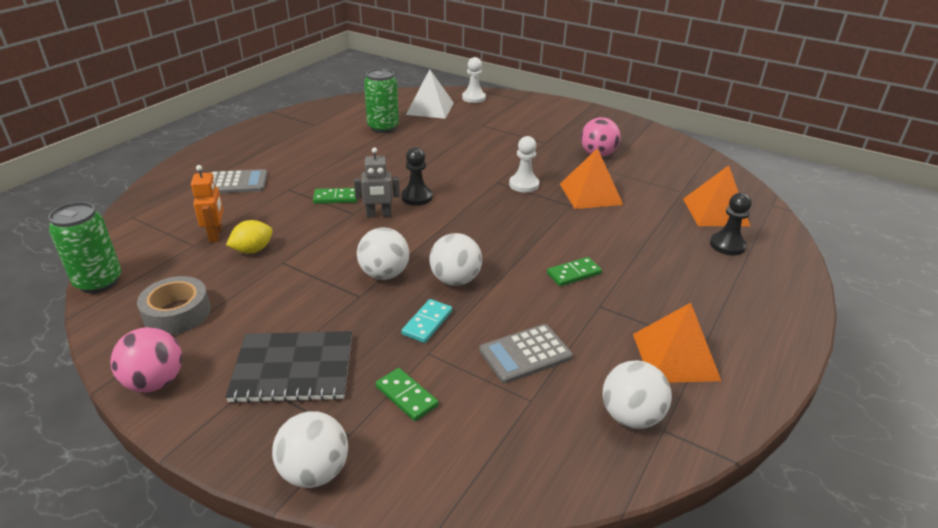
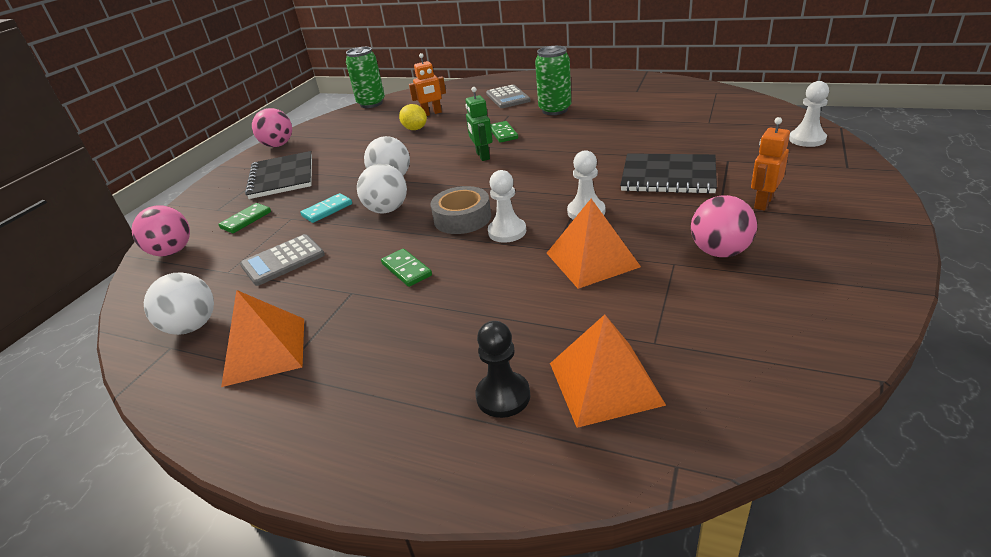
camera: 85 degrees right, 0 degrees up
(177, 313) = (341, 131): grey tape -> grey tape (462, 218)
(315, 471) = (191, 207): white ball -> none
(379, 215) = (482, 156): grey robot -> green robot
(383, 127) = (660, 116): green can -> green can (555, 110)
(416, 197) = (523, 163): black pawn -> none
(427, 323) = (327, 210): turquoise domino -> turquoise domino turned 60 degrees counterclockwise
(430, 108) = (739, 125): white pyramid -> none
(454, 469) = (172, 252): none -> pink ball
(490, 147) = (668, 176): none -> black notebook
(525, 354) = (283, 260): grey calculator -> grey calculator turned 90 degrees counterclockwise
(535, 220) = (507, 231): none -> white pawn
(547, 130) = (763, 203): none -> orange robot

